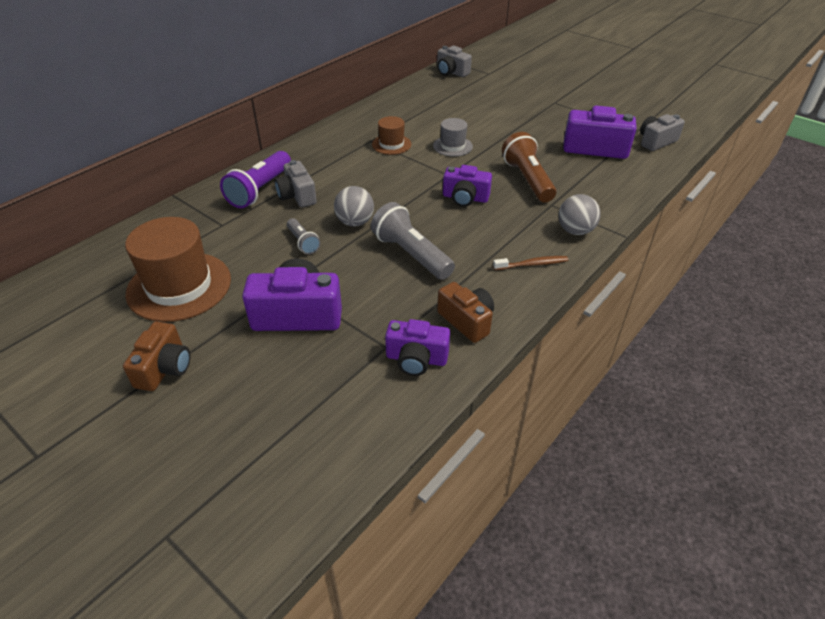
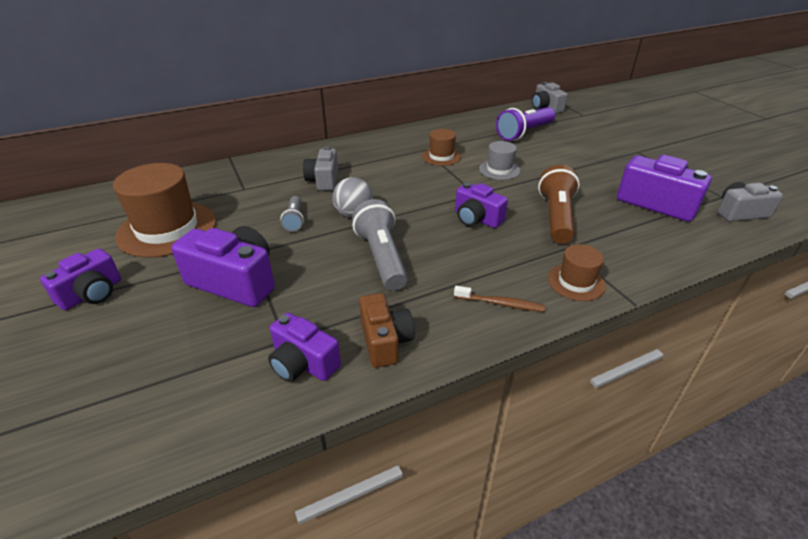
camera: 25 degrees right, 5 degrees down
(164, 368) = (92, 293): brown camera -> purple camera
(260, 190) = (297, 169): purple flashlight -> purple flashlight (524, 133)
(575, 231) = (576, 282): grey ball -> brown hat

